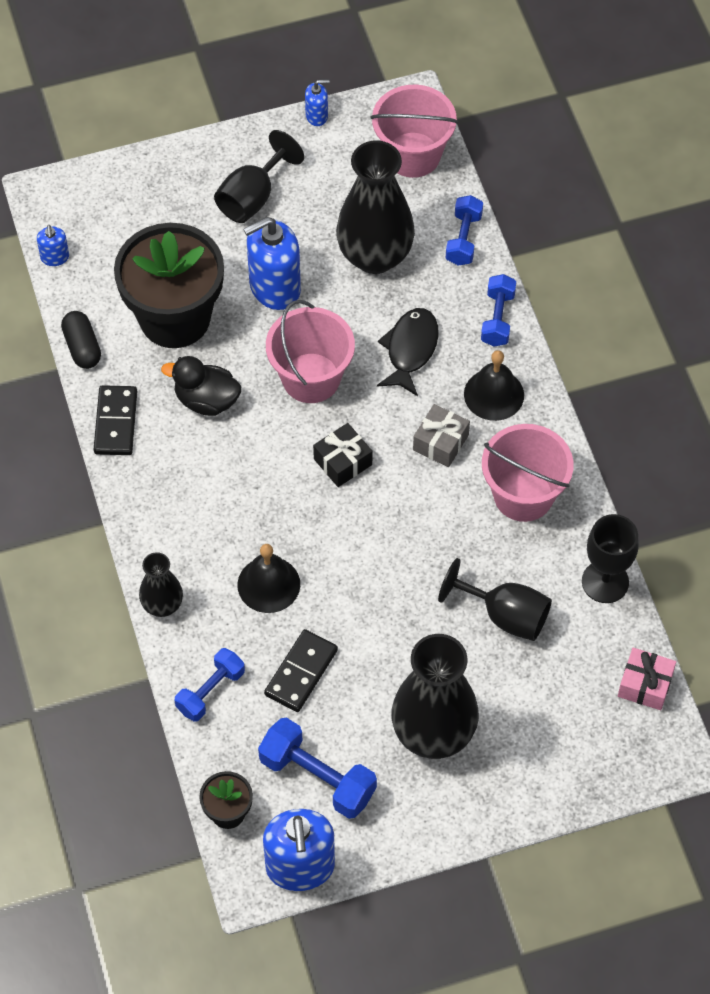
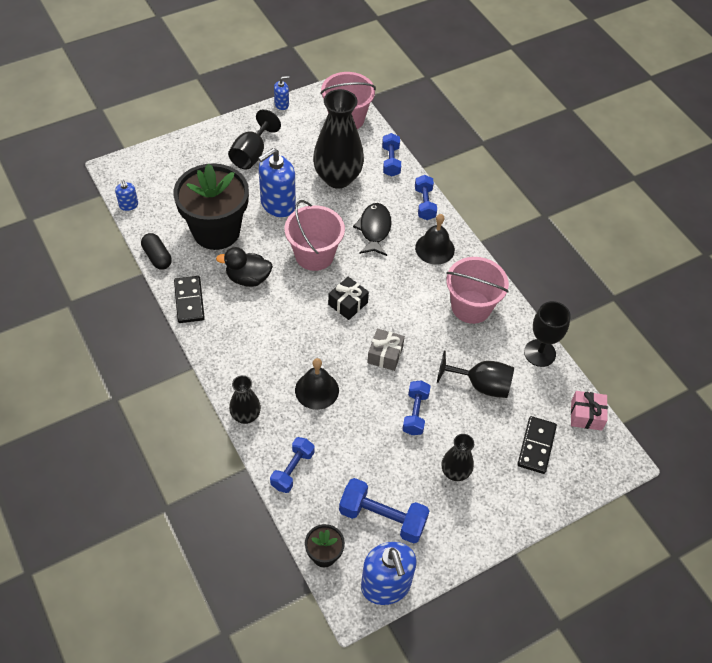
camera: 15 degrees left, 5 degrees down
(301, 672) = (353, 446): black domino -> black domino (536, 446)
(399, 641) = (415, 413): none -> blue dumbbell
(433, 733) = (455, 472): black vase -> black vase, size x0.52
(441, 442) = (409, 282): grey gift -> grey gift (385, 355)

